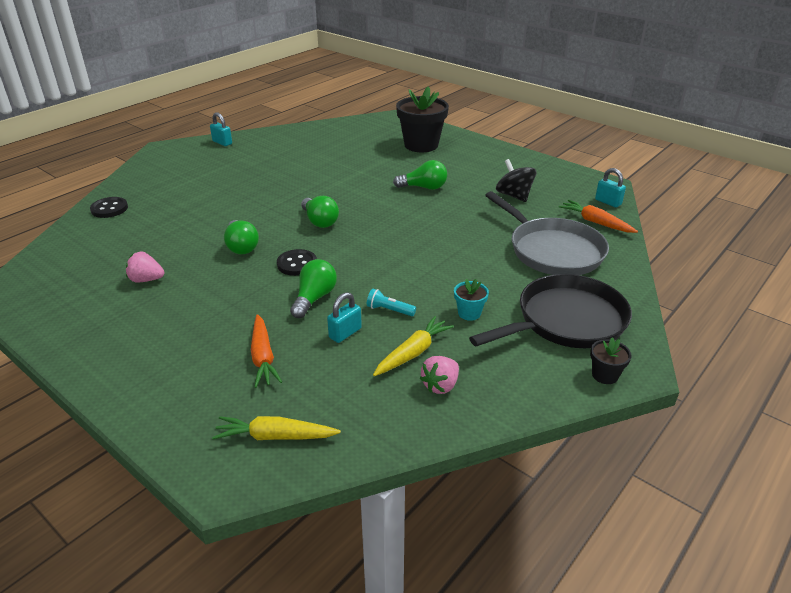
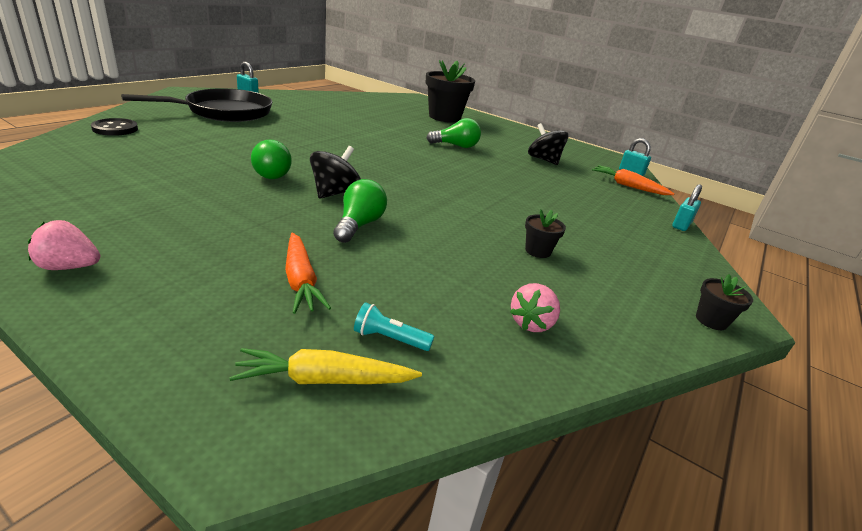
camera: 10 degrees left, 5 degrees down
(146, 280) = (150, 192): pink strawberry -> pink strawberry (69, 267)
(297, 264) = (335, 193): black button -> black spinning top
(320, 221) = (355, 161): green light bulb -> none
(345, 333) = (401, 261): turquoise padlock -> turquoise padlock (681, 225)
(389, 310) = (448, 242): turquoise flashlight -> turquoise flashlight (389, 339)
(413, 353) = (487, 286): yellow carrot -> none
(469, 313) = (537, 251): turquoise flower pot -> black flower pot
(552, 250) = (599, 204): grey pan -> none
(566, 321) = (642, 265): black pan -> black pan (224, 112)

